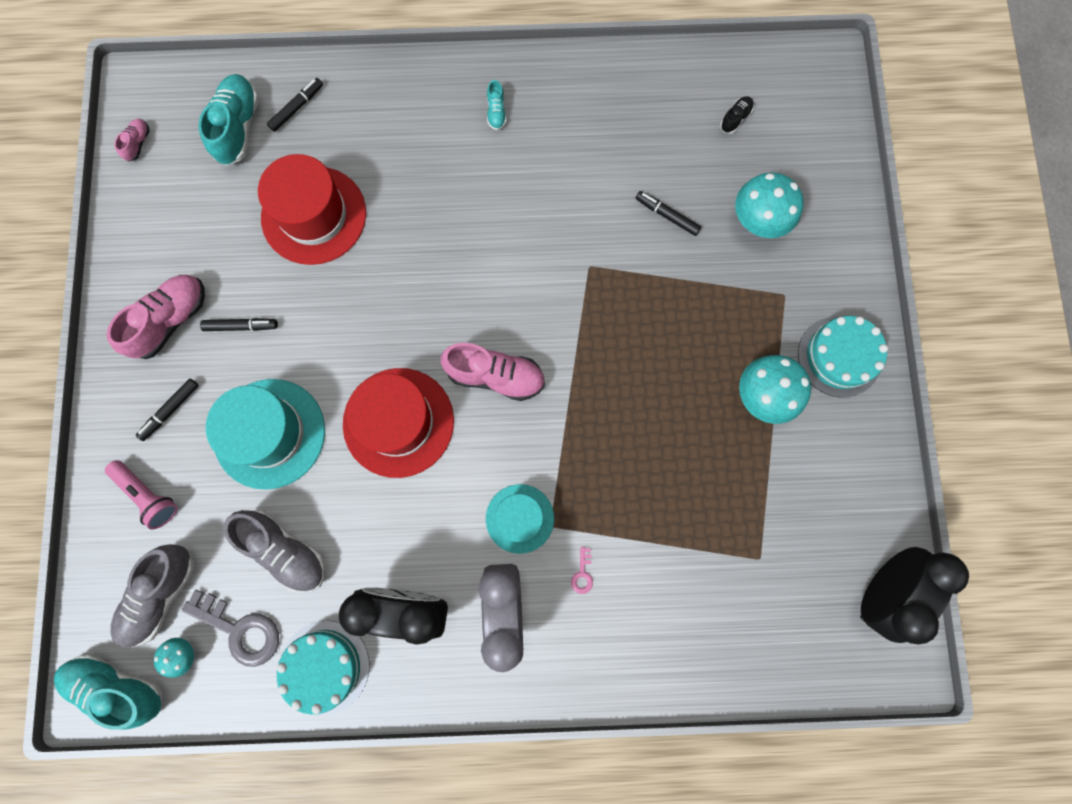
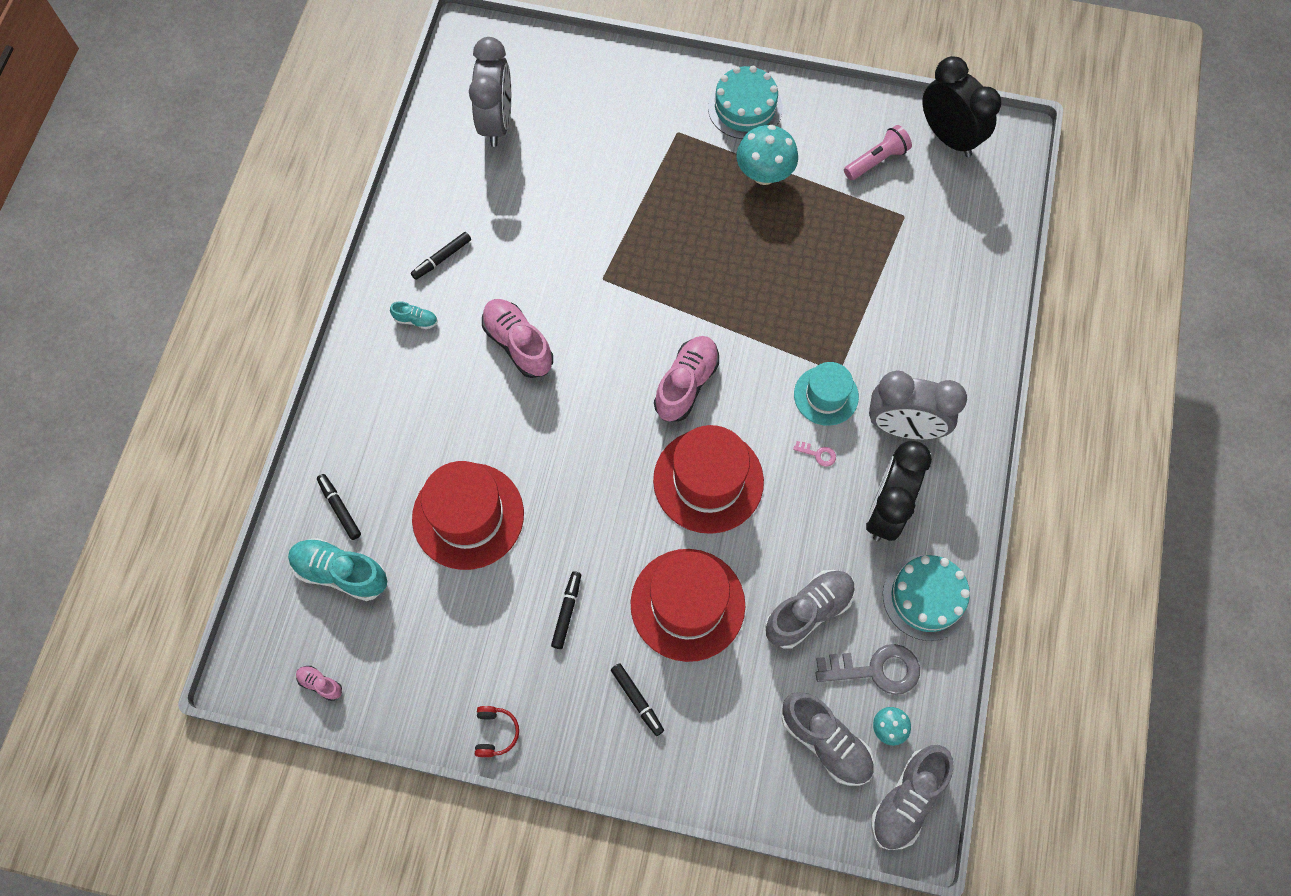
camera: 75 degrees left, 10 degrees down
(118, 686) = (907, 800): turquoise shoe -> grey shoe
(120, 296) = (495, 732): none -> red headphones
(148, 495) = (721, 738): pink flashlight -> pink flashlight (876, 160)
(171, 320) = (539, 683): pink shoe -> pink shoe (518, 344)
(240, 629) = (875, 670): grey key -> grey key turned 45 degrees clockwise
(269, 433) = (687, 604): turquoise hat -> red hat
(582, 574) = (887, 356): pink key -> pink key (818, 454)
(667, 215) = (573, 202): black marker -> black marker (442, 258)
(735, 119) = (496, 122): black shoe -> grey clock
(758, 221) = (603, 133): turquoise mushroom -> none

